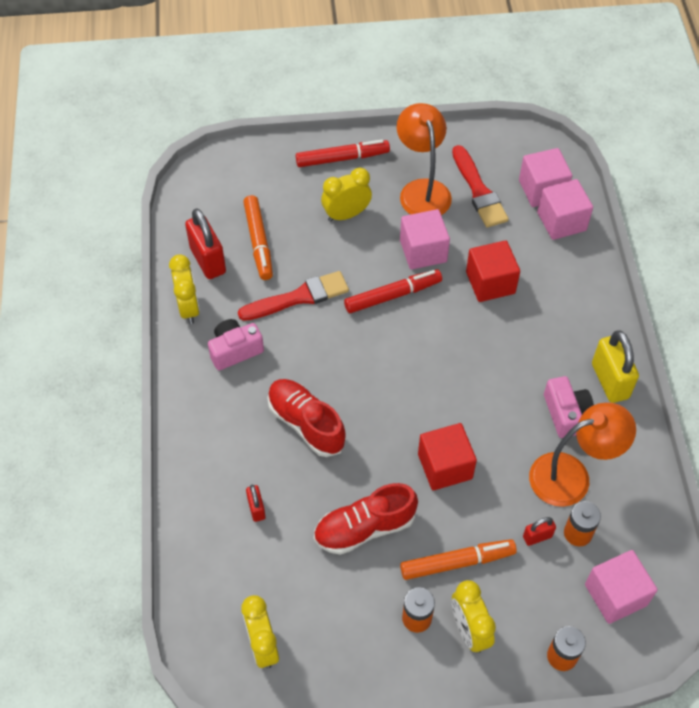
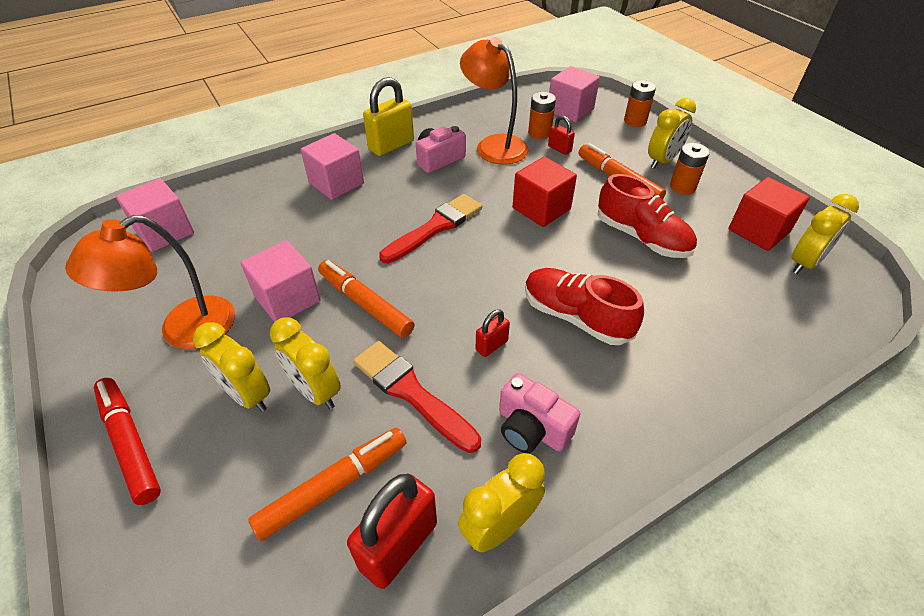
camera: 115 degrees left, 10 degrees down
(256, 508) = (699, 318): red padlock -> red padlock (491, 345)
(306, 423) = (575, 317): red shoe -> red shoe turned 105 degrees clockwise
(329, 248) = (315, 391): none -> yellow clock
(392, 295) = (365, 304): red marker -> orange marker
(478, 191) = (175, 280): red brush -> red brush (435, 227)
(490, 283) = (313, 236): red cube -> red cube (758, 231)
(561, 221) = (210, 209): pink cube -> pink cube (336, 183)

